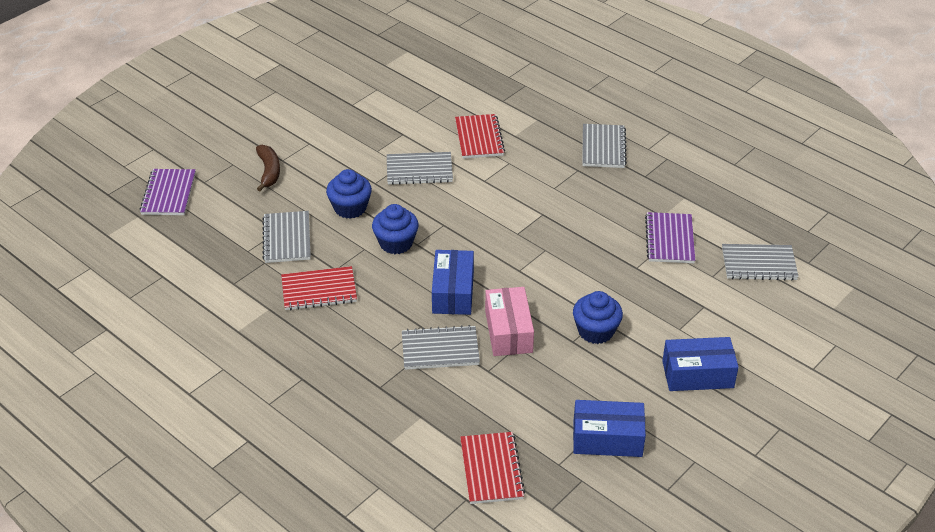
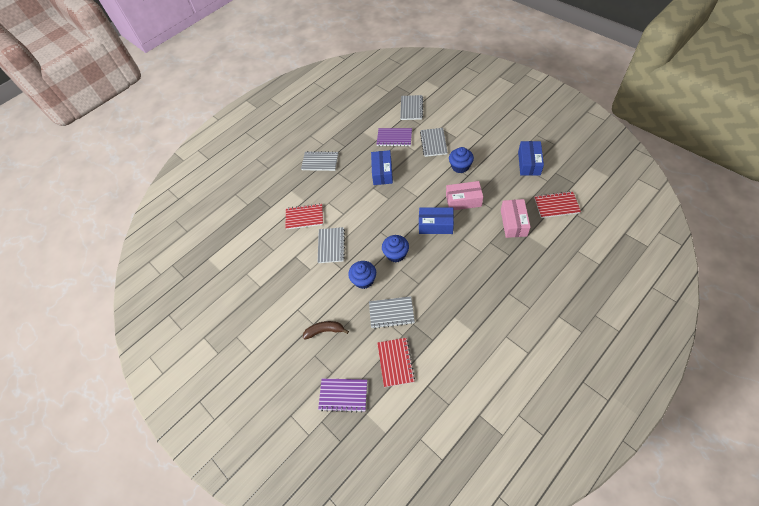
camera: 80 degrees left, 15 degrees up
(319, 290) = (437, 290): red notebook -> red notebook (395, 362)
(440, 349) = (479, 229): grey notebook -> grey notebook (433, 143)
(451, 399) = (513, 223): none -> pink box
(697, 374) = (484, 132): blue box -> blue box (382, 172)

